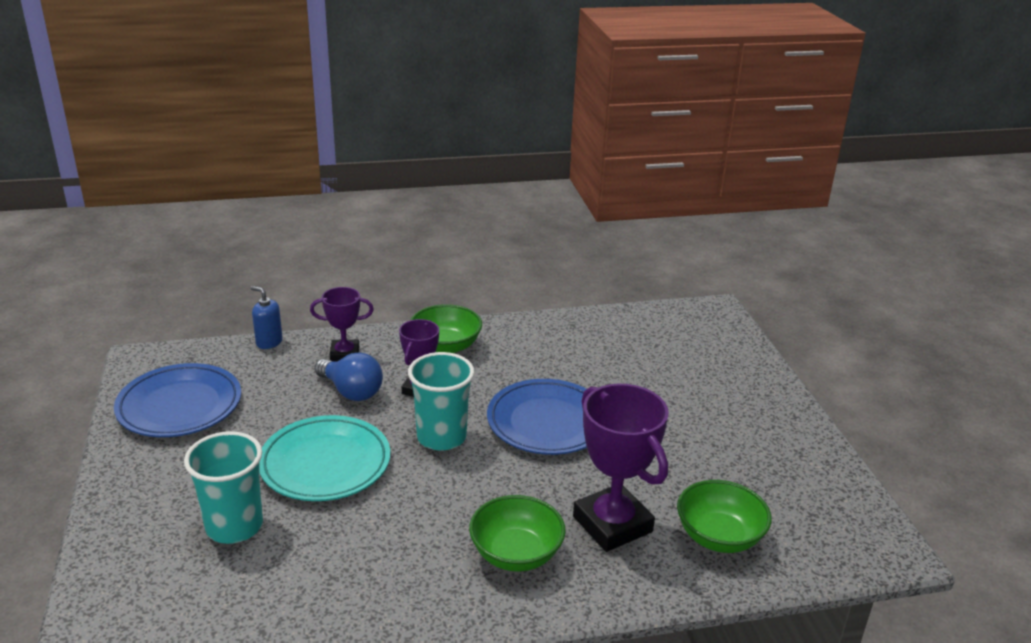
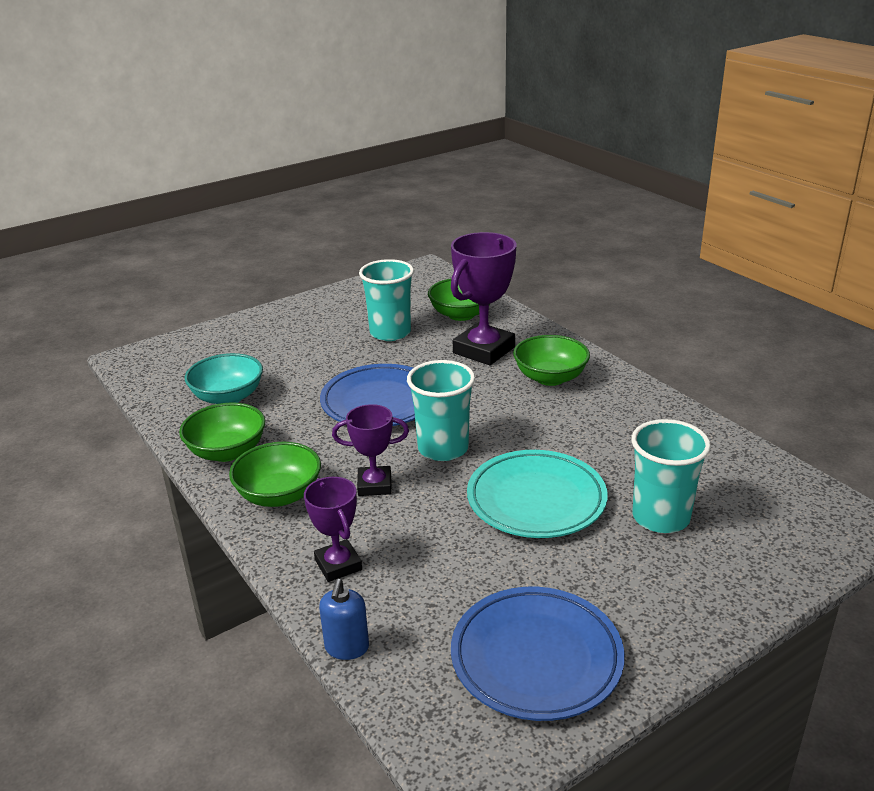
camera: 110 degrees left, 0 degrees up
(351, 391) = (409, 530): blue light bulb -> none
(524, 334) = (227, 451): none -> green bowl
(611, 346) = (228, 397): none -> turquoise bowl
(694, 466) = (390, 333): none -> turquoise cup

